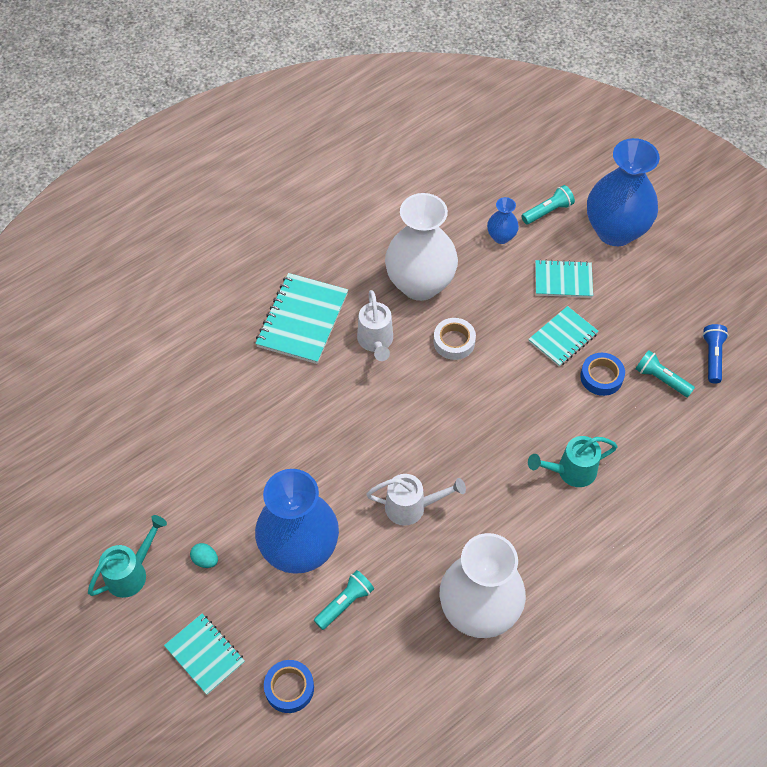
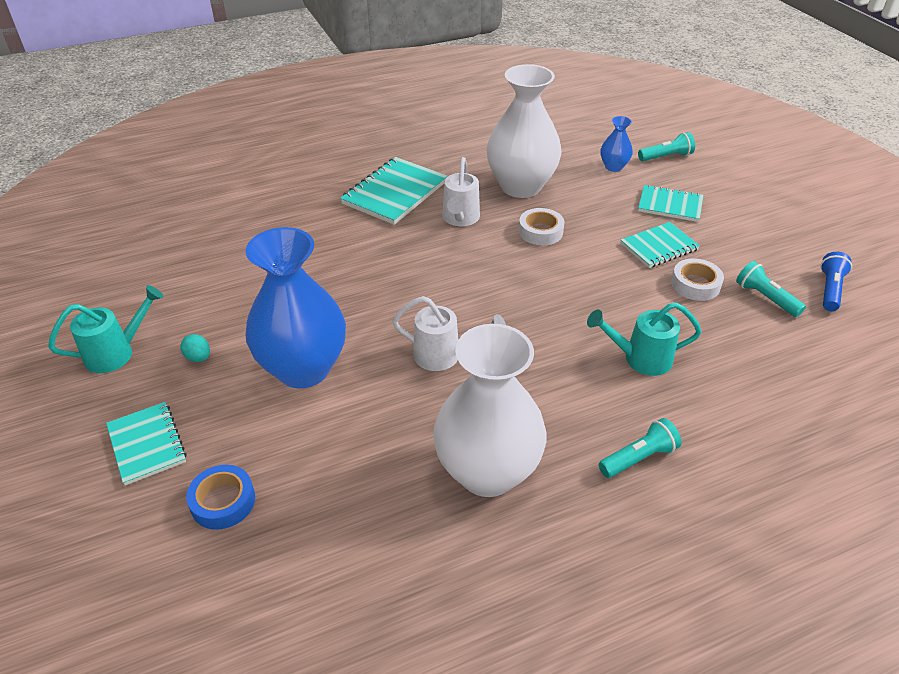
camera: 15 degrees right, 15 degrees down
(345, 603) = (330, 429): turquoise flashlight -> turquoise flashlight (638, 458)
(601, 377) = (695, 284): blue tape -> white tape
(615, 231) = (733, 179): blue vase -> none

